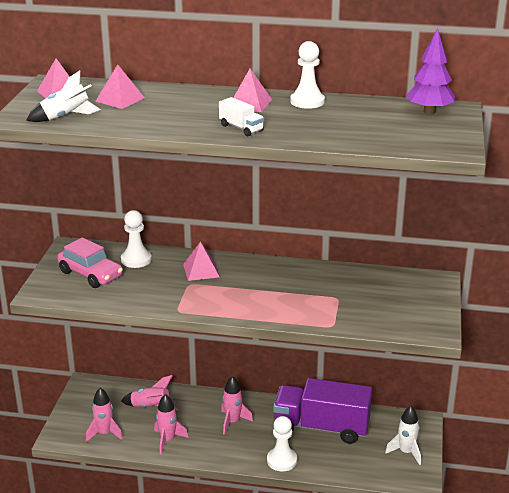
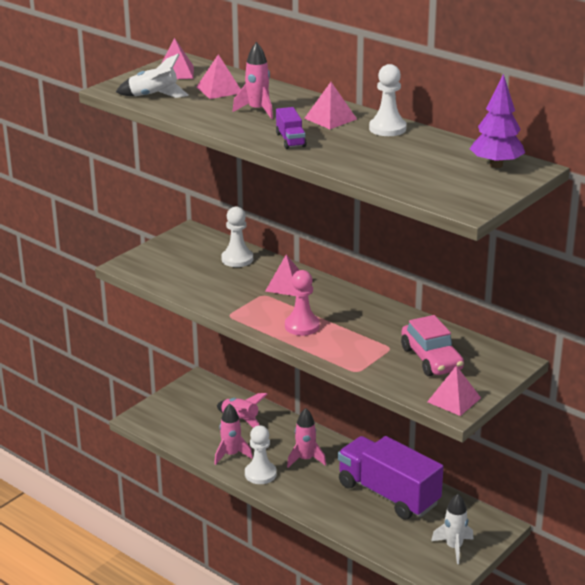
camera: 30 degrees right, 0 degrees up
(90, 274) = (185, 261): pink car -> pink car (431, 359)
(104, 433) = (180, 429): pink rocket -> pink rocket (257, 110)
(241, 128) = (290, 140): white truck -> purple truck
(249, 301) = (302, 326): none -> pink pawn
(282, 460) = (322, 510): white pawn -> white pawn (260, 474)
(428, 325) = (454, 400): none -> pink pyramid

